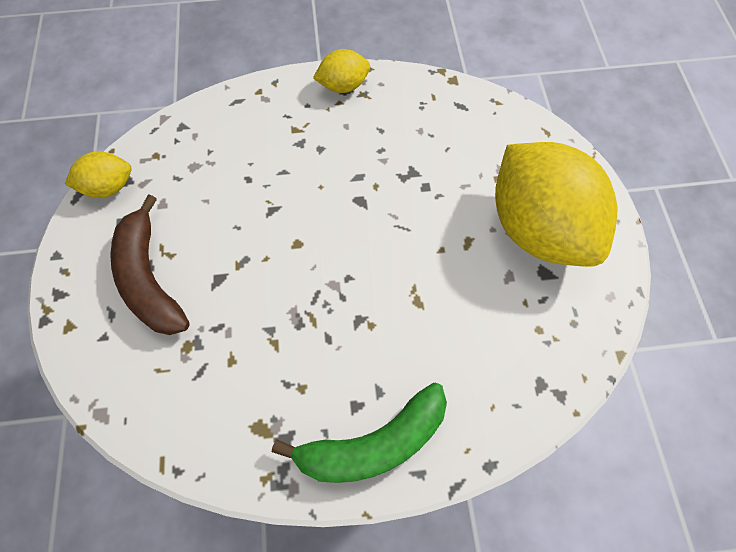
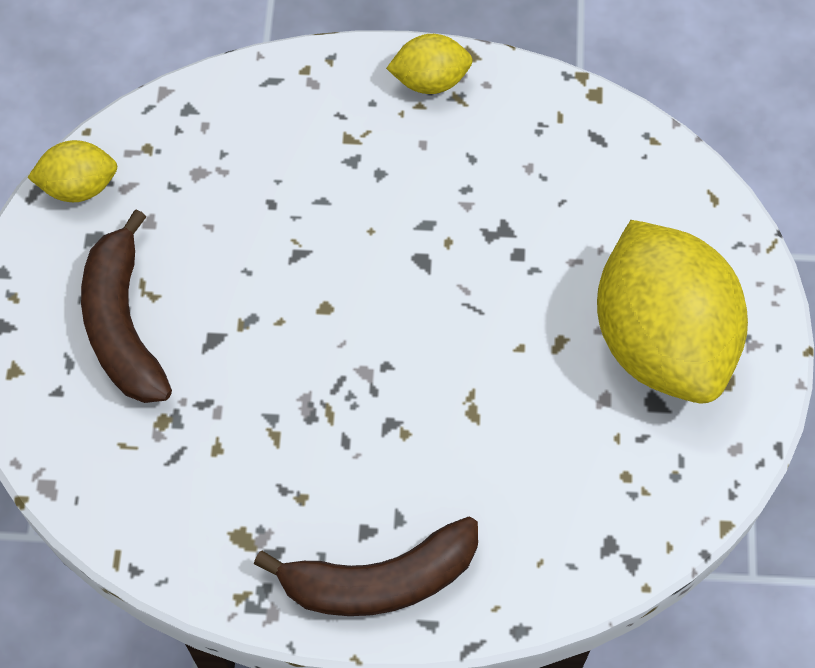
camera: 10 degrees right, 0 degrees up
(373, 444) = (379, 580): green banana -> brown banana

